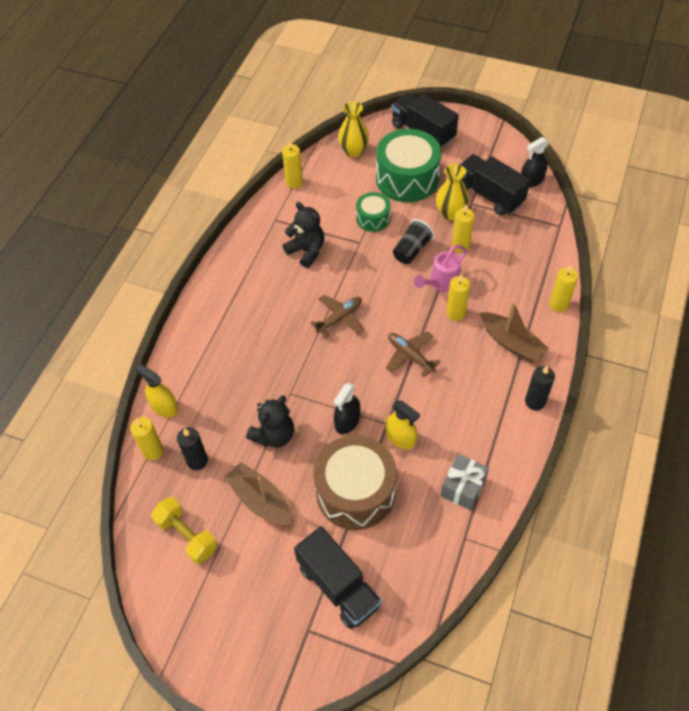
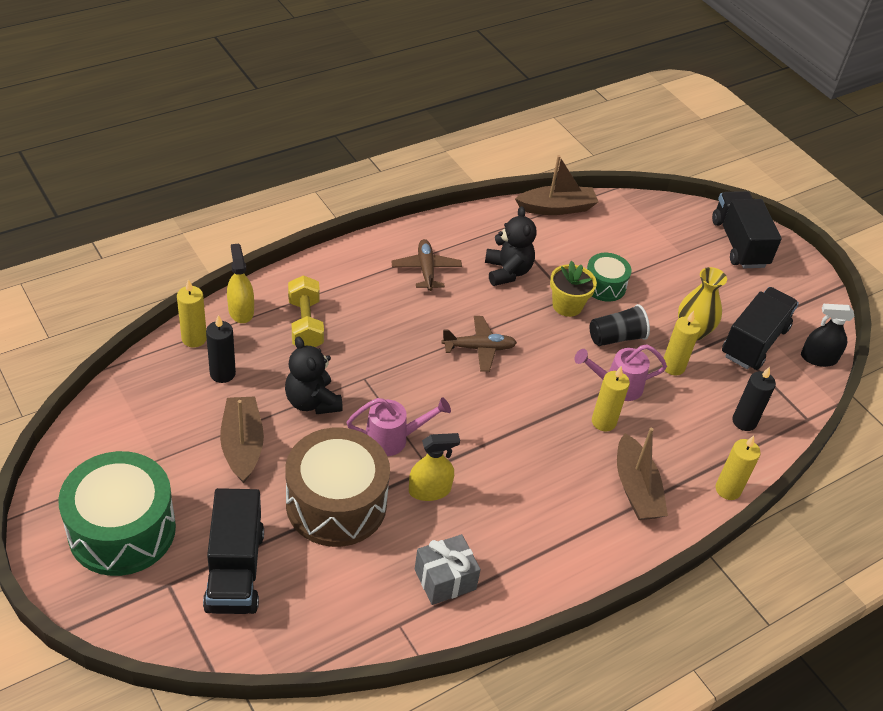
camera: 30 degrees right, 10 degrees down
(187, 536) = (149, 426): yellow dumbbell -> yellow dumbbell (305, 324)
(274, 435) = (312, 402): black teddy bear -> black teddy bear turned 75 degrees clockwise
(294, 182) = (556, 208): yellow candle -> brown boat
(347, 421) = (393, 439): black spray bottle -> pink watering can
(353, 151) = (646, 217): yellow vase -> none
(364, 249) = (567, 305): none -> yellow flower pot
(400, 438) = (429, 490): yellow spray bottle -> yellow spray bottle turned 90 degrees counterclockwise
(407, 178) = (678, 273): green drum -> green drum (122, 530)
(410, 356) = (515, 427): brown plane -> brown plane (426, 270)
(489, 195) = (754, 342): black truck -> black truck turned 45 degrees clockwise
(535, 401) = (605, 559): black candle -> black candle (744, 421)

